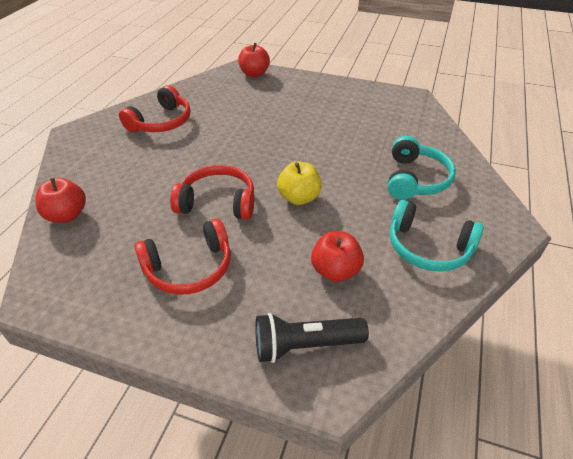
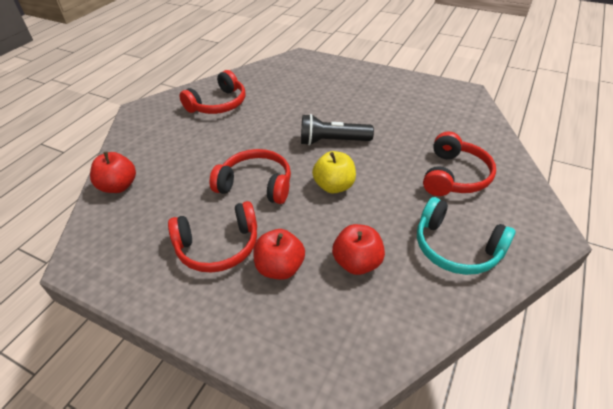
camera: 10 degrees right, 0 degrees up
(254, 74) = (312, 62): red apple -> red apple (280, 268)
(305, 345) = (314, 335): black flashlight -> black flashlight (332, 141)
(415, 179) = (454, 176): turquoise headphones -> red headphones

